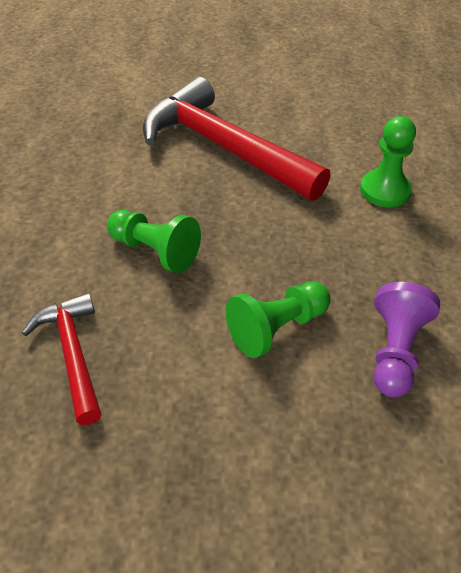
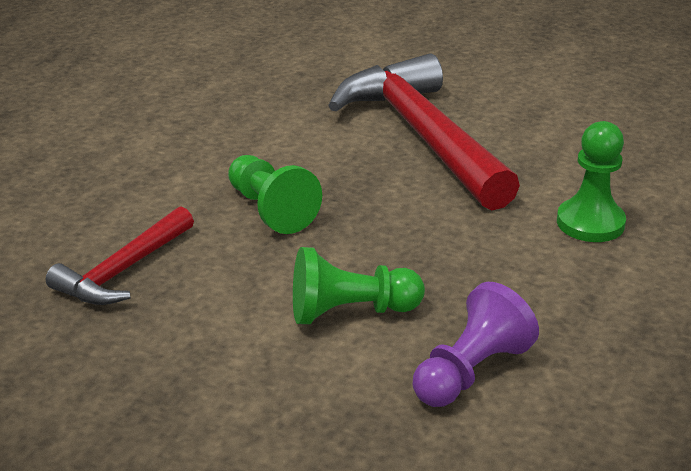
camera: 25 degrees right, 15 degrees down
(72, 353) = (123, 271): red hammer -> red hammer turned 150 degrees counterclockwise

